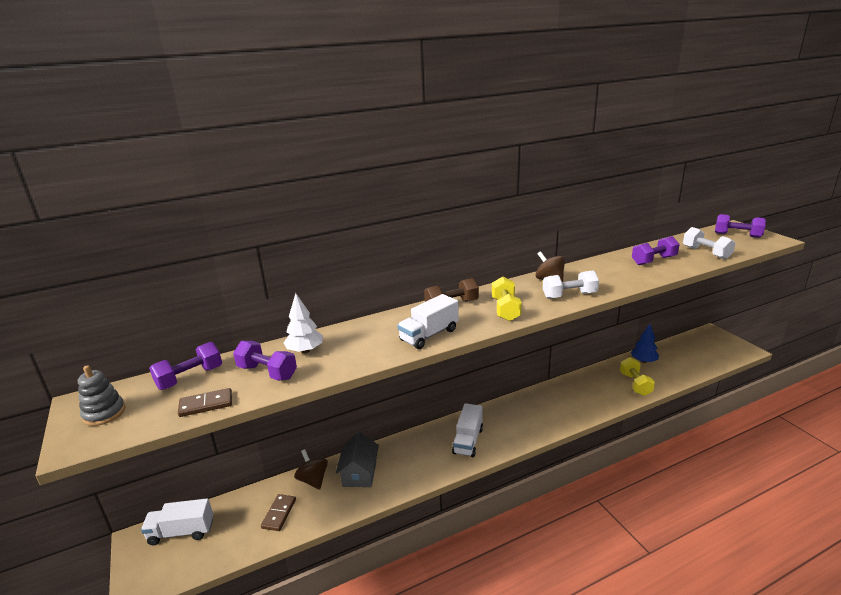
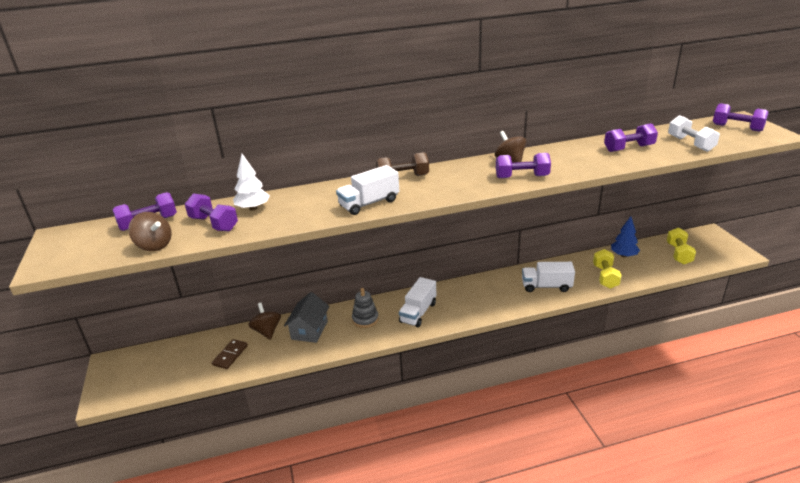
camera: 10 degrees right, 5 degrees up
(104, 413) = (72, 245): grey stacking toy -> grey stacking toy (365, 319)
(181, 532) = (146, 360): white truck -> white truck (546, 286)
(206, 404) = (154, 245): brown domino -> brown spinning top
(505, 309) = (452, 185): yellow dumbbell -> yellow dumbbell (678, 254)
(569, 295) = (522, 177): white dumbbell -> purple dumbbell

